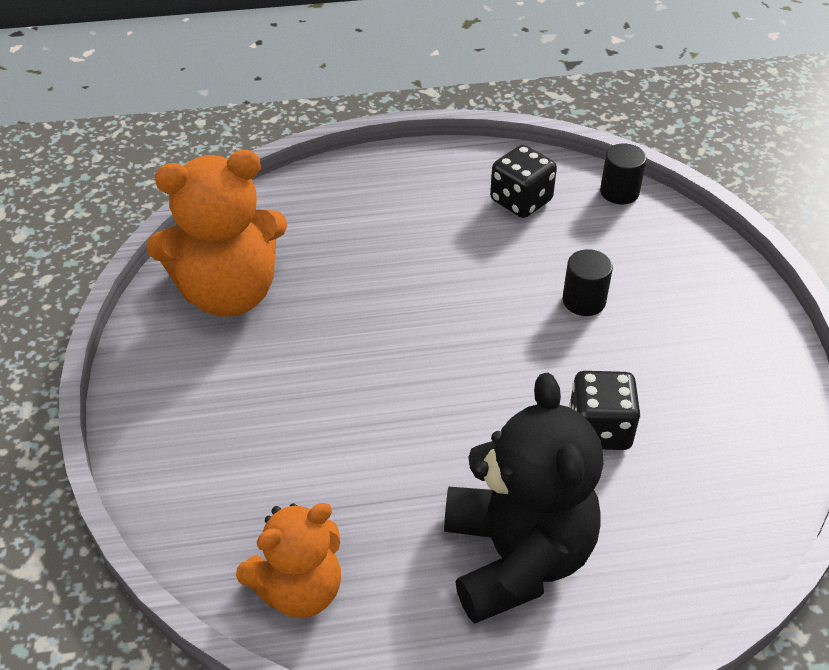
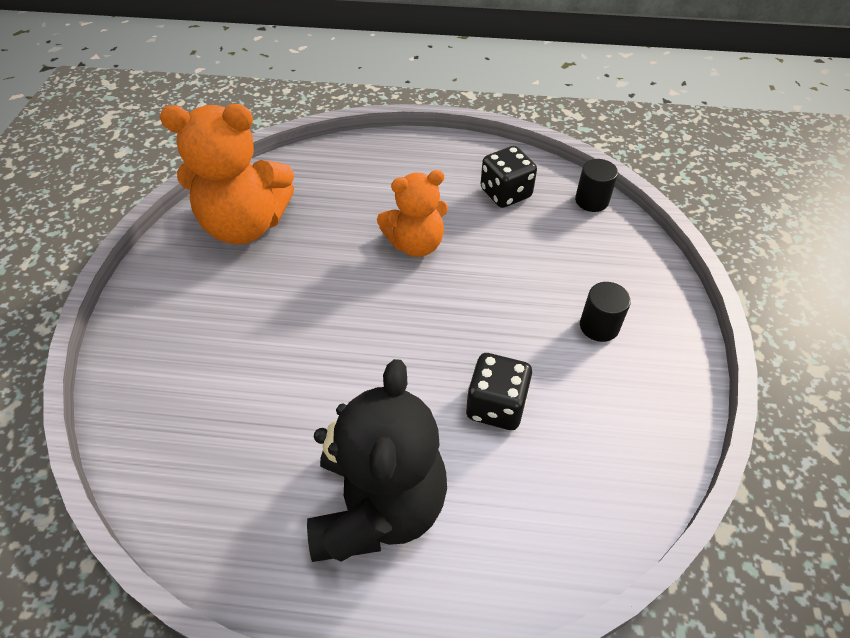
camera: 15 degrees right, 5 degrees up
(299, 589) = (188, 488): orange teddy bear -> orange teddy bear (416, 244)
(584, 301) = (526, 288): black cylinder -> black cylinder (599, 326)

